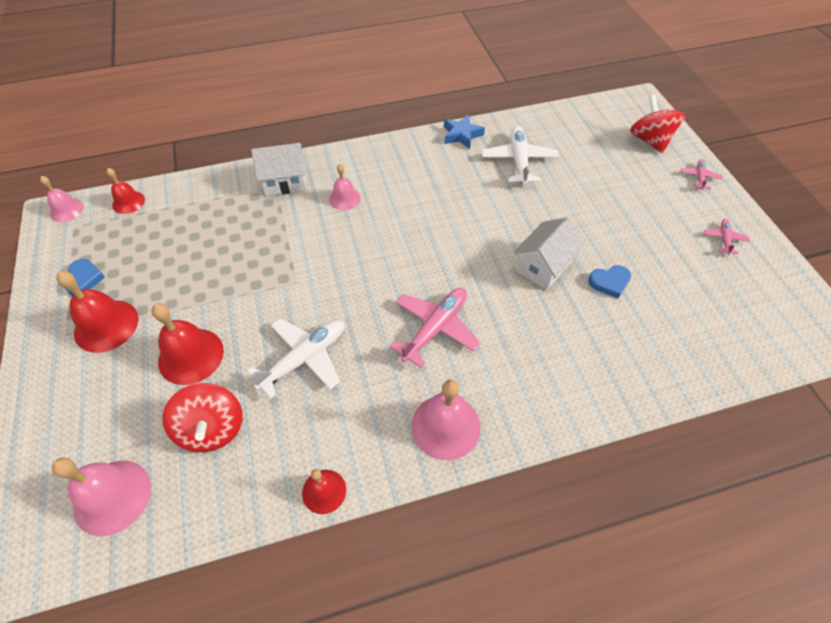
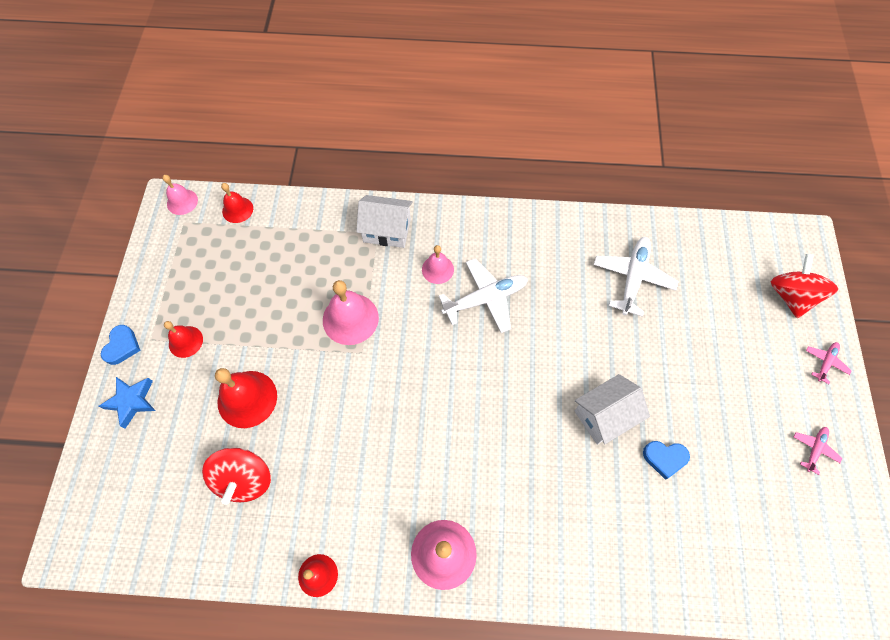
camera: 20 degrees right, 10 degrees up
(84, 279) = (179, 285): blue heart -> blue heart (122, 346)
(106, 325) = (185, 341): red bell -> red bell, size x0.60
(112, 497) = (150, 512): pink bell -> pink bell (350, 318)
(304, 358) = (342, 437): white plane -> white plane (485, 299)
(435, 328) = (472, 448): pink plane -> none
(462, 135) = (585, 226): blue star -> blue star (132, 401)

